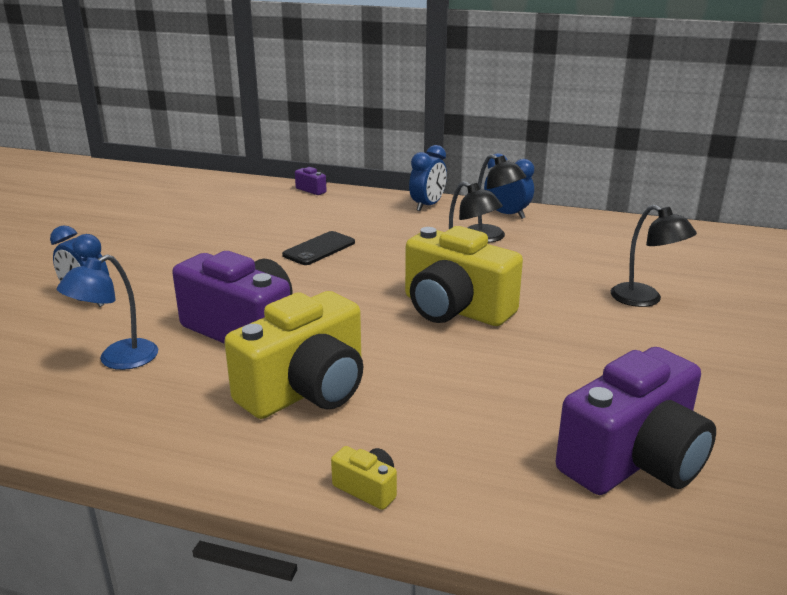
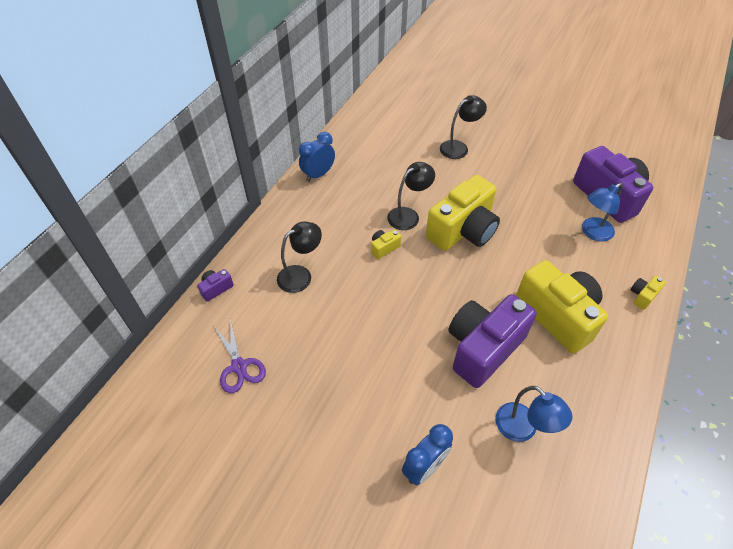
camera: 80 degrees left, 25 degrees up
(221, 209) = (239, 366): none -> purple scissors
(319, 249) = (353, 294): black phone -> none
(398, 260) = (384, 248): none -> yellow camera
(427, 206) = (285, 215): blue clock -> none
(491, 237) = (356, 191): black lamp -> black lamp (301, 275)
(512, 434) = (592, 233): none -> blue lamp

